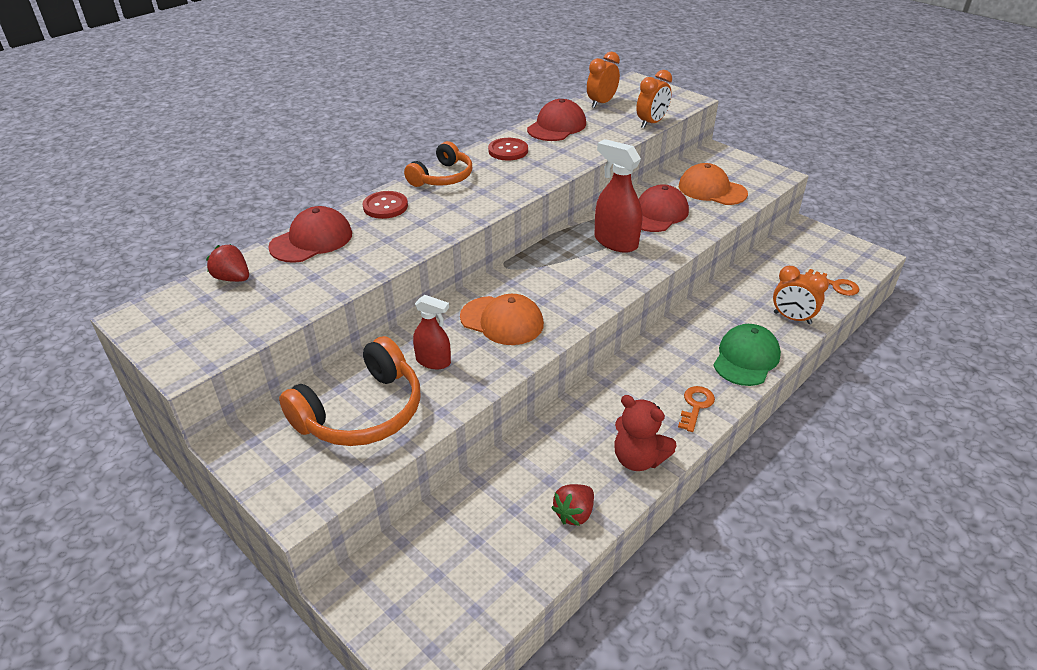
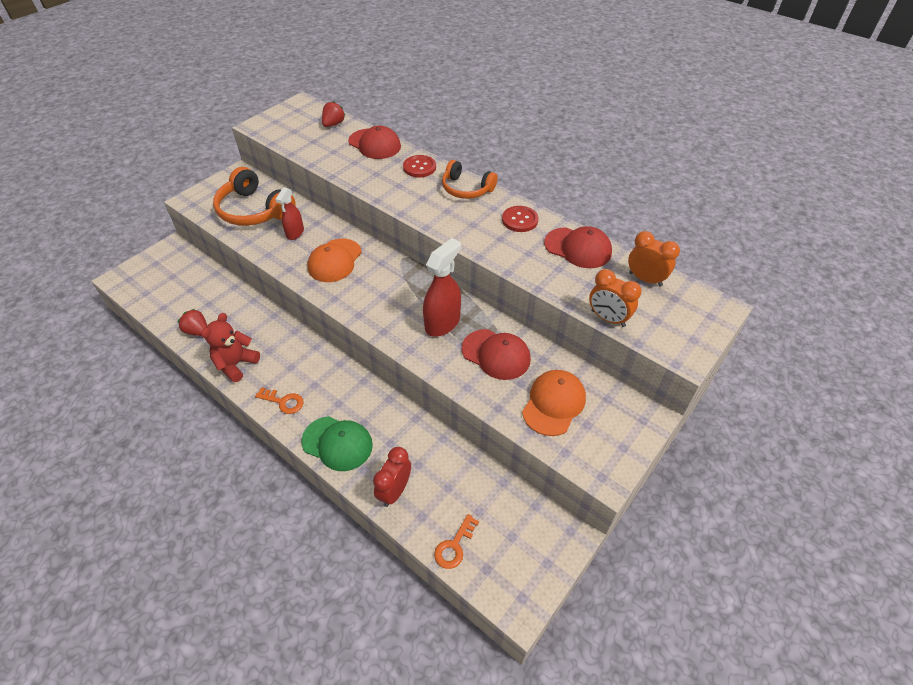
camera: 85 degrees right, 10 degrees up
(792, 318) = (395, 491): orange clock -> red clock

